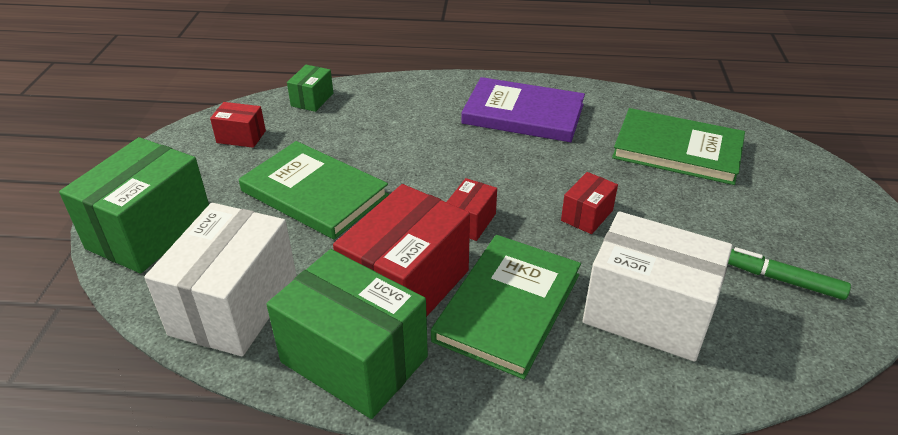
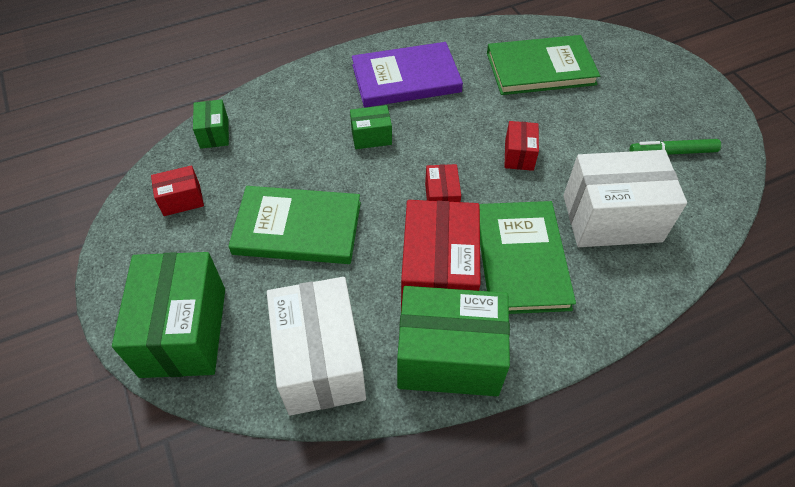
camera: 30 degrees left, 15 degrees up
(447, 148) = (371, 137): none -> green box

